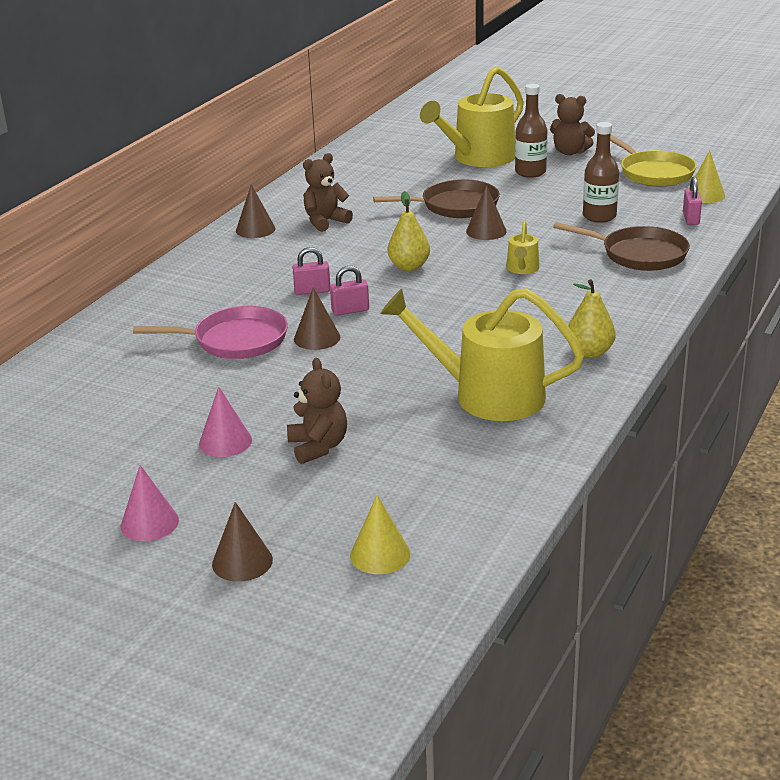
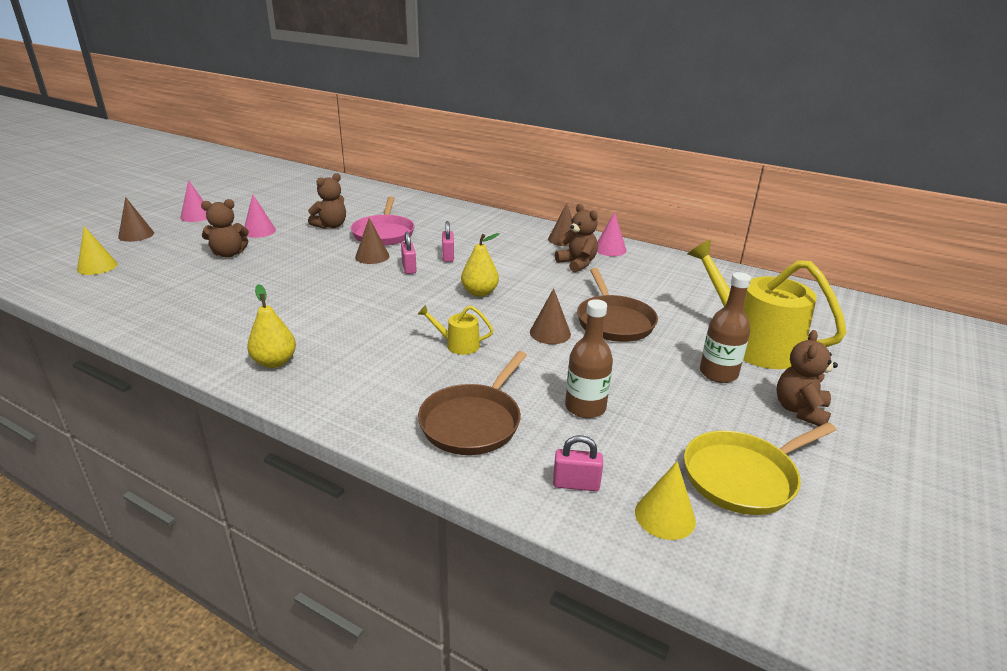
camera: 90 degrees right, 0 degrees up
(204, 385) = (331, 226): none -> brown teddy bear
(283, 206) = (610, 249): none -> pink cone
(488, 395) = (242, 311): yellow watering can -> none

